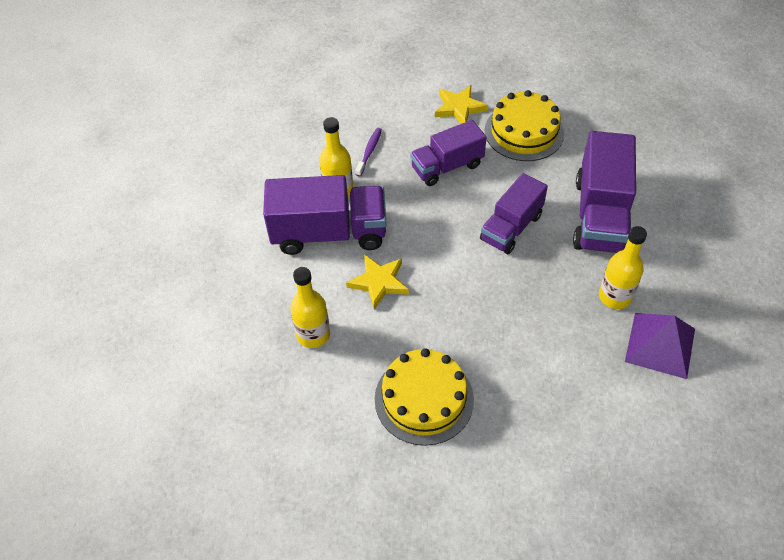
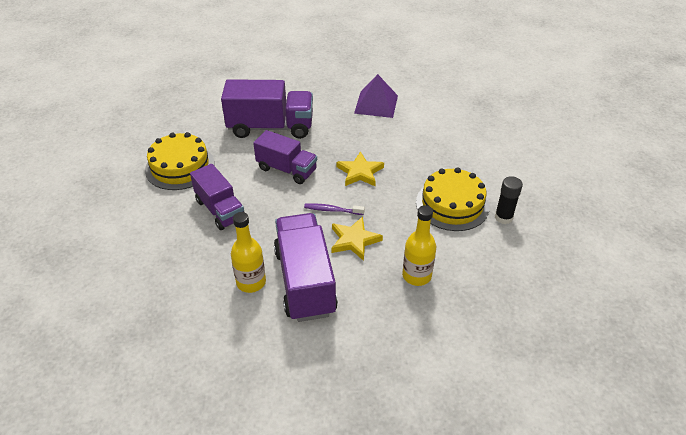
camera: 100 degrees left, 10 degrees down
(369, 151) = (198, 265): purple toothbrush -> purple toothbrush (332, 210)
(390, 457) = (503, 217): none -> black glue stick
(459, 108) = (144, 207): yellow star -> yellow star (360, 172)
(614, 296) = (342, 121): yellow bottle -> none

